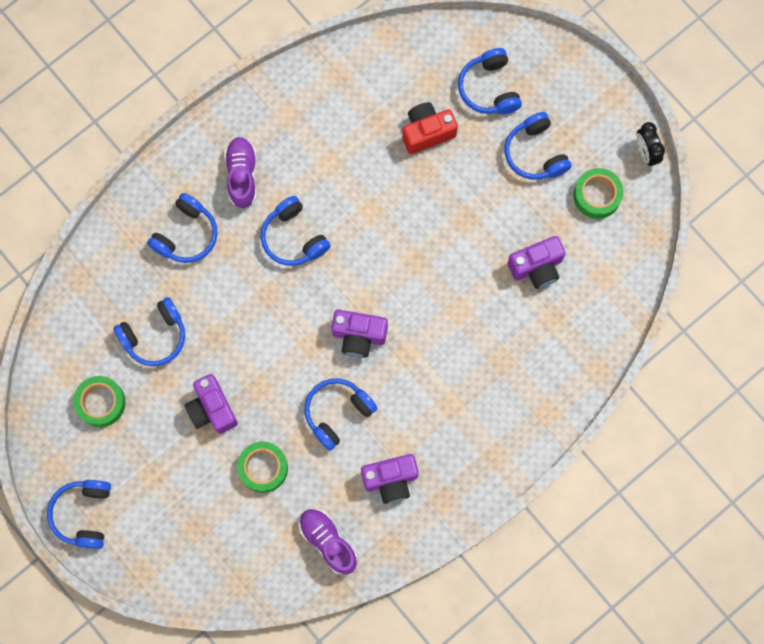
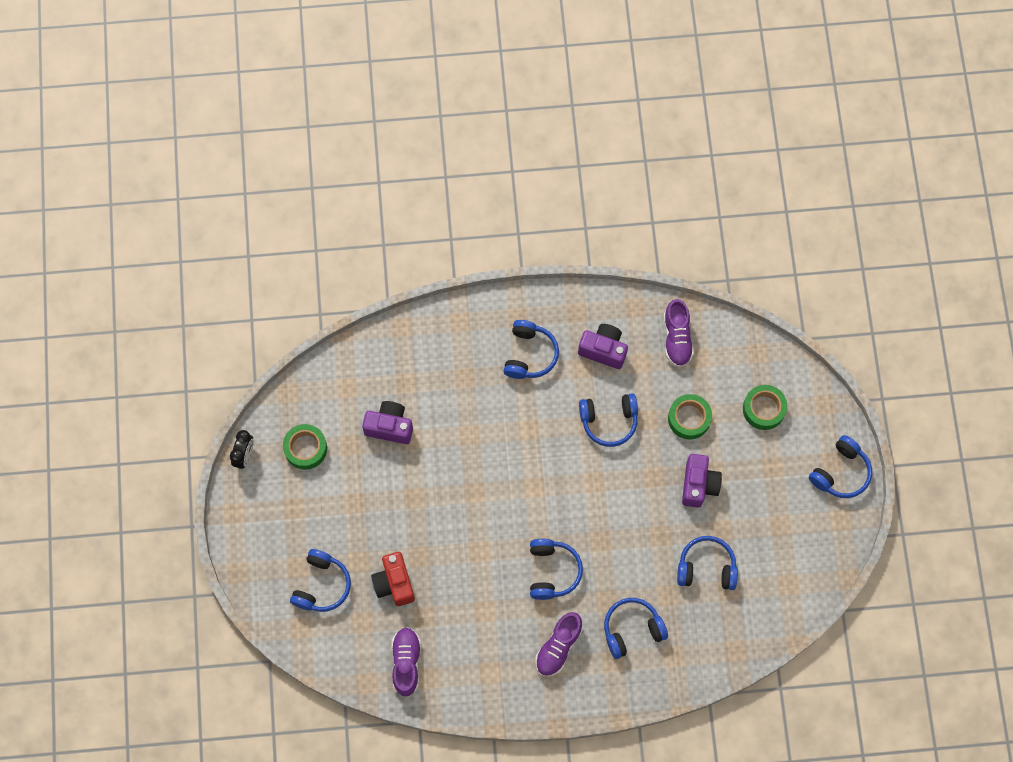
camera: 145 degrees left, 5 degrees down
(101, 403) = (778, 545): green tape -> green tape (763, 409)
(359, 336) = (555, 465): purple camera -> none
(366, 74) = (406, 662): none -> purple shoe
(427, 132) = (394, 583): red camera -> red camera turned 60 degrees clockwise
(535, 153) = (325, 511): blue headphones -> blue headphones (529, 354)

